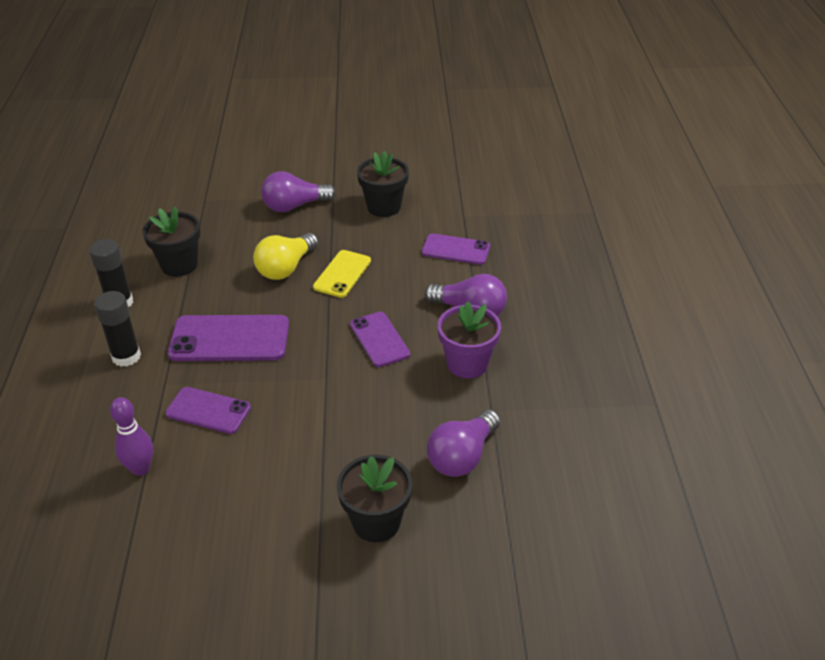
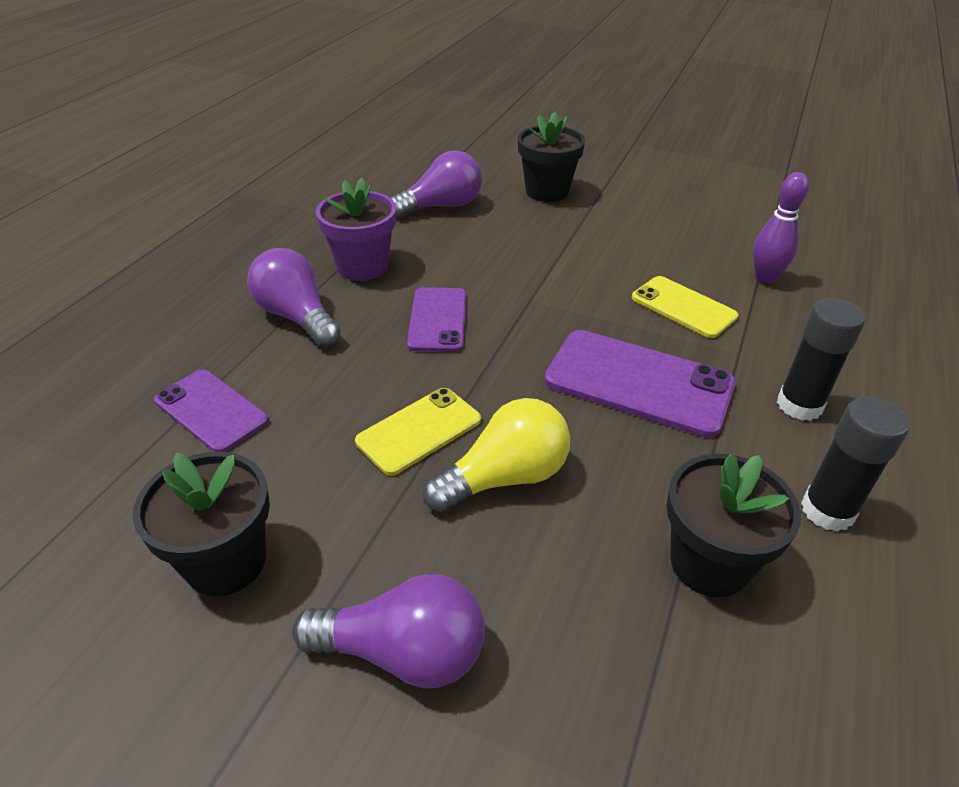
camera: 155 degrees left, 0 degrees up
(208, 411) = (683, 307): purple phone -> yellow phone

